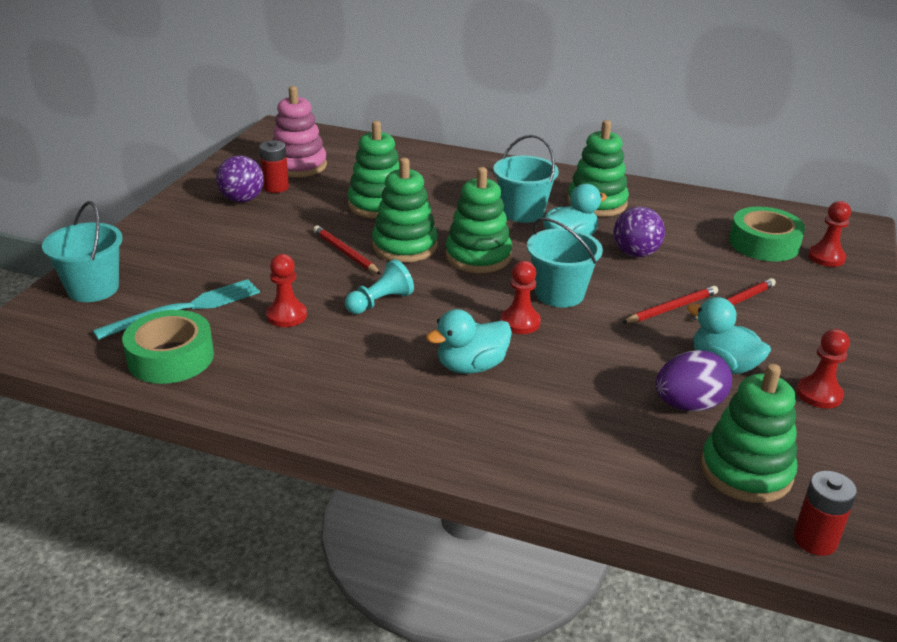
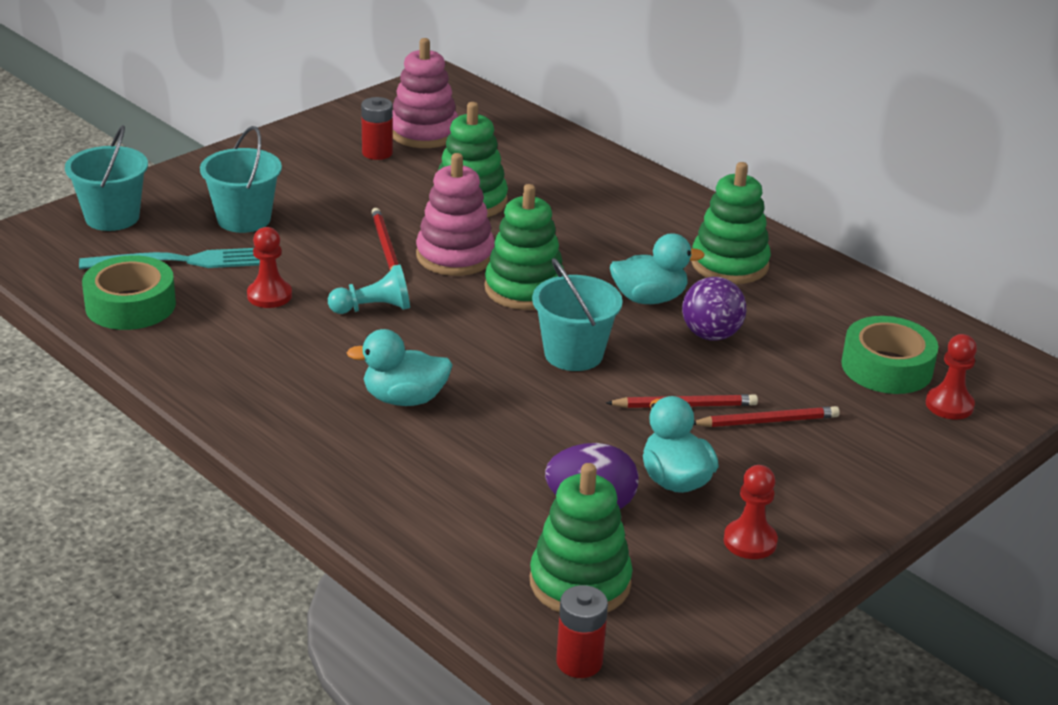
camera: 25 degrees right, 0 degrees up
(242, 199) = (330, 158): purple ball -> none
(404, 246) = (455, 256): green stacking toy -> pink stacking toy
(520, 322) = (499, 371): red pawn -> none
(522, 212) = (627, 252): turquoise bucket -> turquoise bucket (244, 219)

